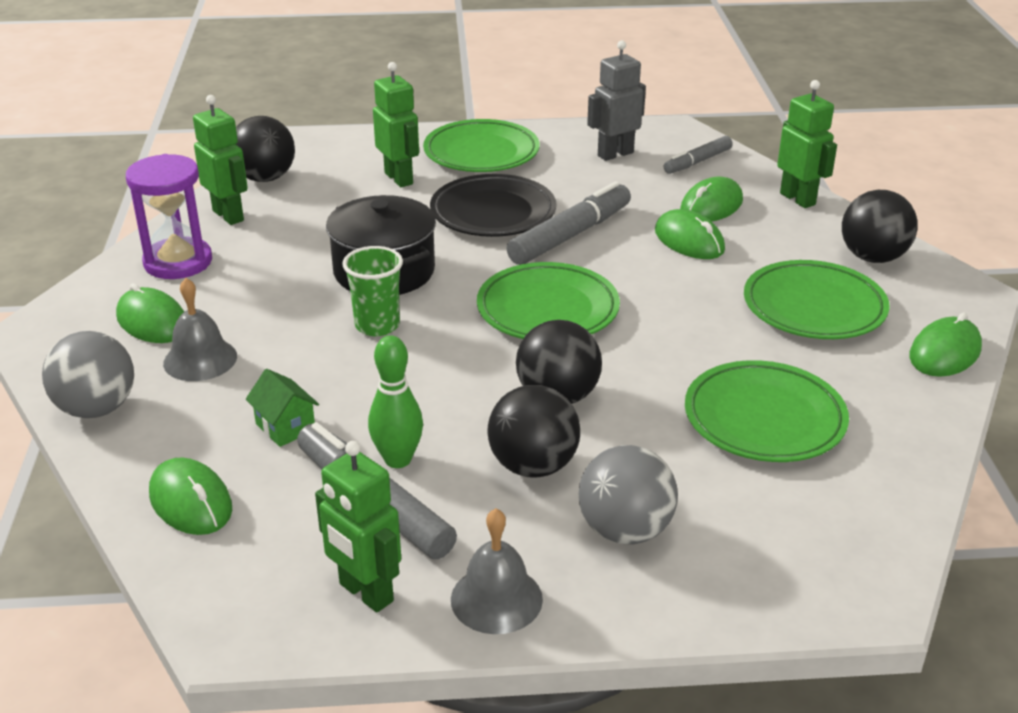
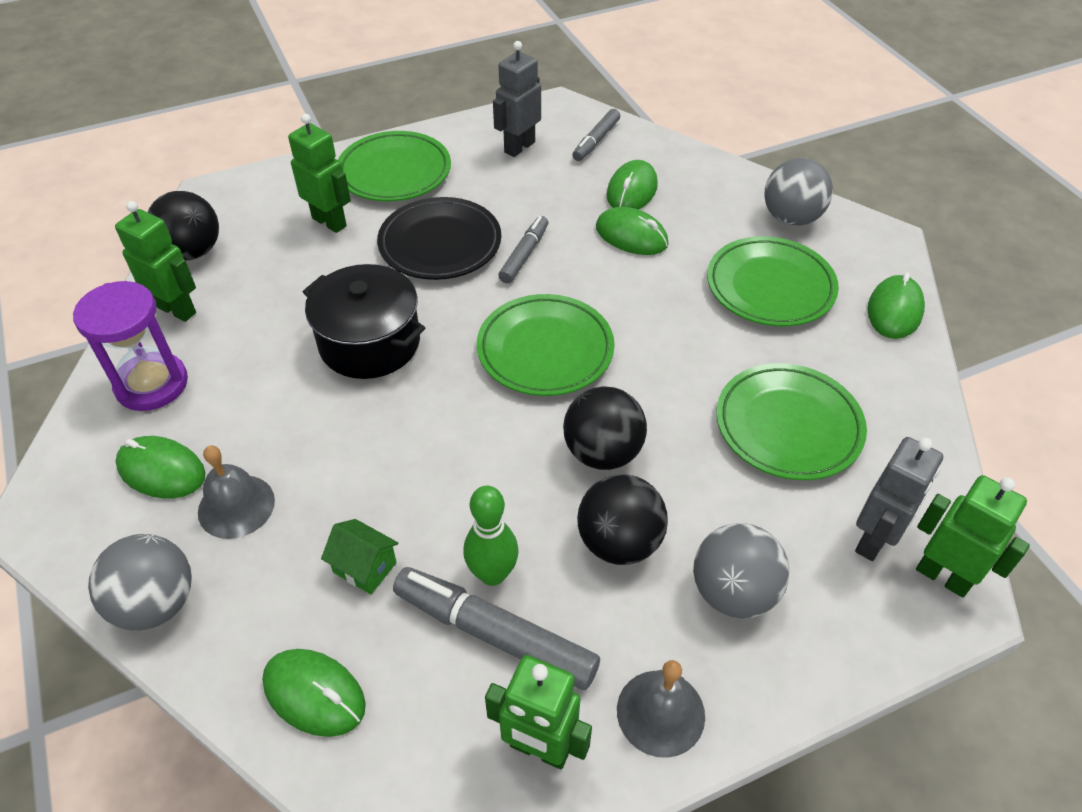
camera: 20 degrees left, 15 degrees up
(377, 325) = (395, 413): green cup -> none
(570, 235) = (524, 255): grey marker -> grey marker, size x0.60
(798, 199) = (700, 165): green robot -> green robot (943, 576)
(802, 527) = (874, 540): none -> grey robot
(873, 257) = (791, 218): black ball -> grey ball

